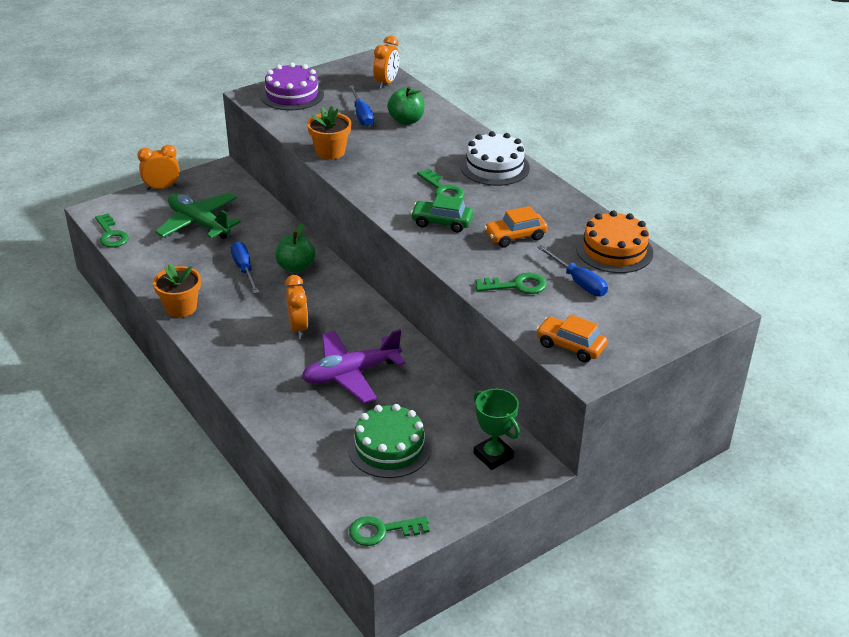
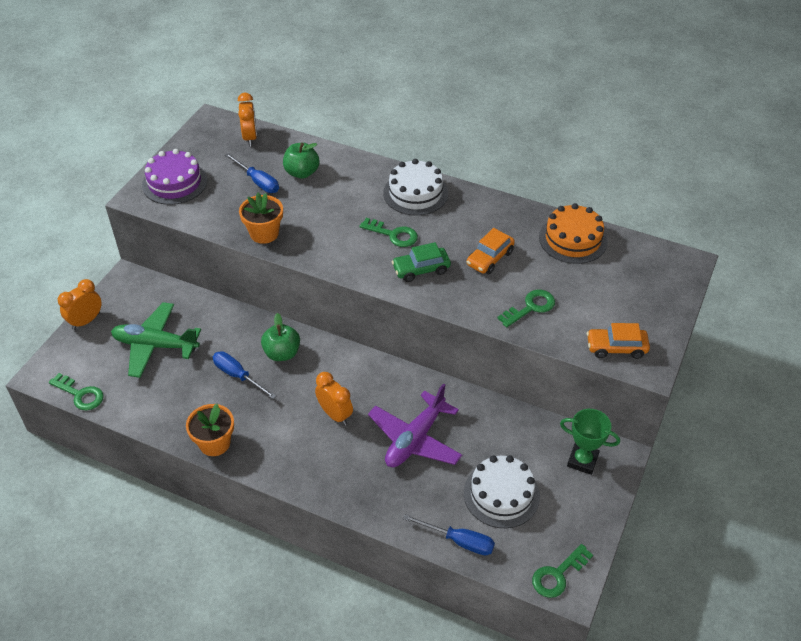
camera: 30 degrees left, 10 degrees up
(389, 447) = (501, 494): green cake -> white cake
(578, 282) = (572, 282): blue screwdriver -> blue screwdriver (459, 541)

